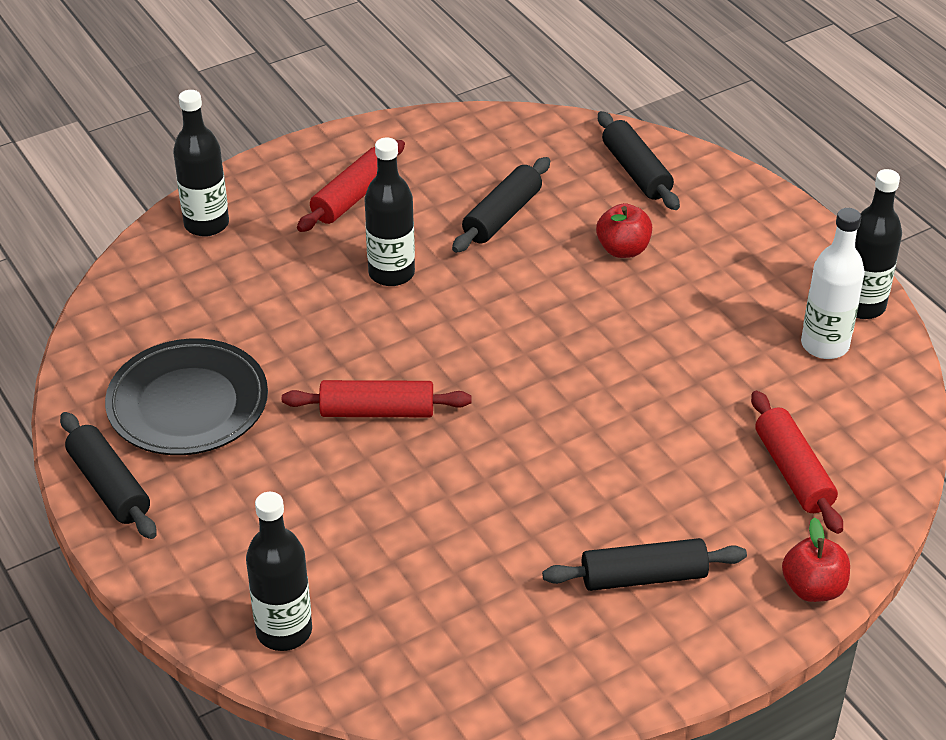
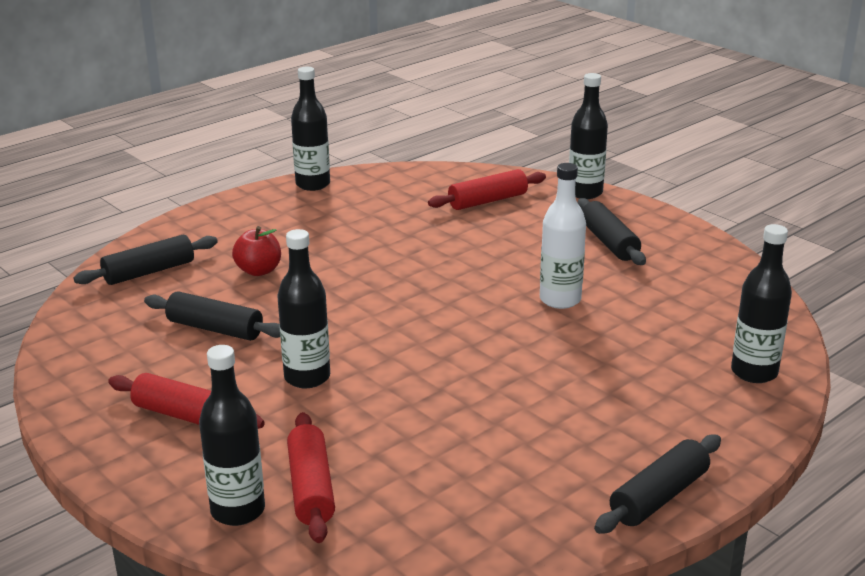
camera: 100 degrees left, 15 degrees down
(188, 404) = (528, 469): black plate -> none
(377, 411) = (495, 362): red rolling pin -> red rolling pin (311, 488)
(813, 588) = (585, 193): red apple -> black bottle
(824, 345) = (358, 195): white bottle -> white bottle (560, 300)

